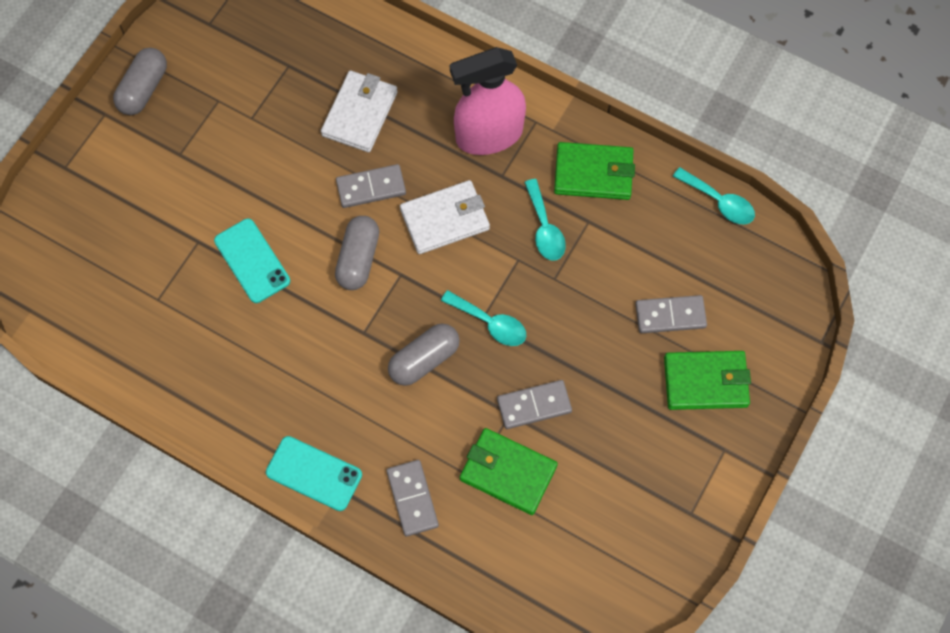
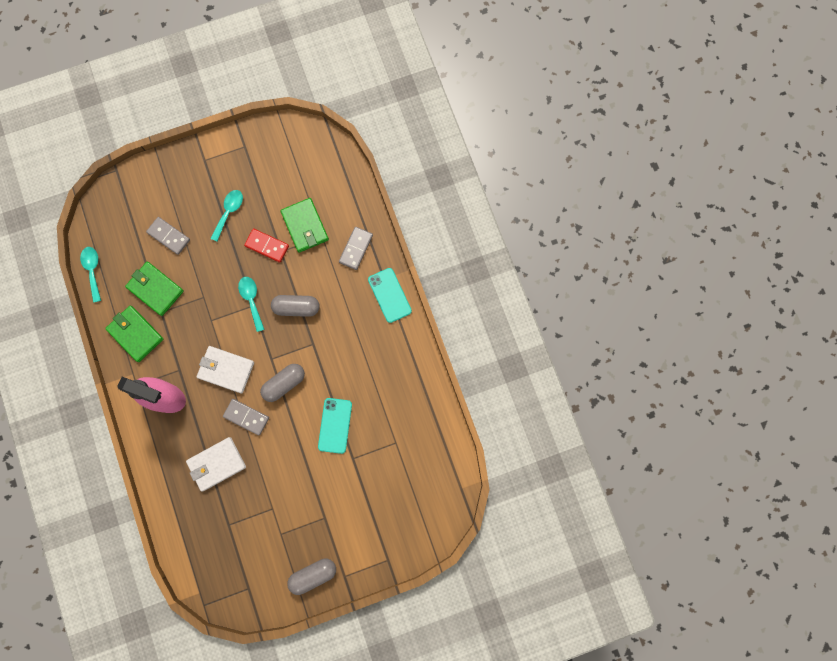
camera: 140 degrees left, 10 degrees up
(534, 405) = (267, 246): grey domino -> red domino
(544, 228) = (184, 325): turquoise spoon -> turquoise spoon (229, 212)
(706, 382) = (183, 194): green wallet -> green wallet (155, 289)

